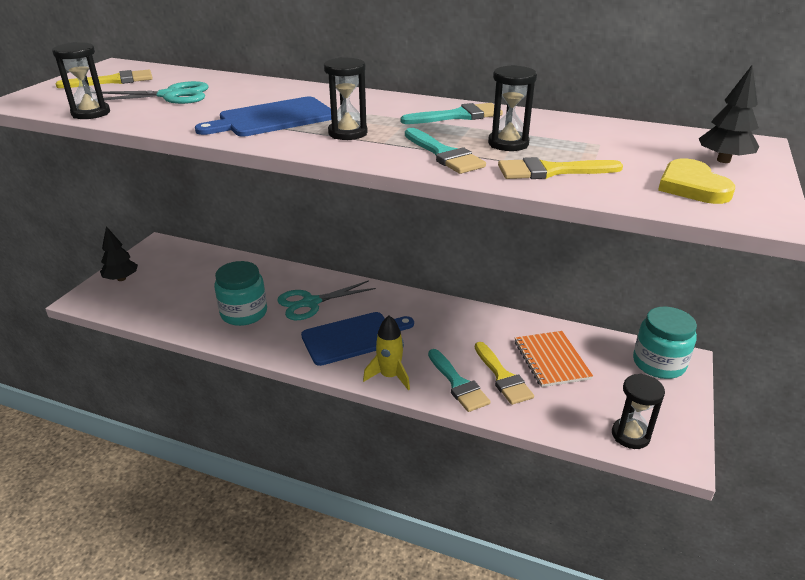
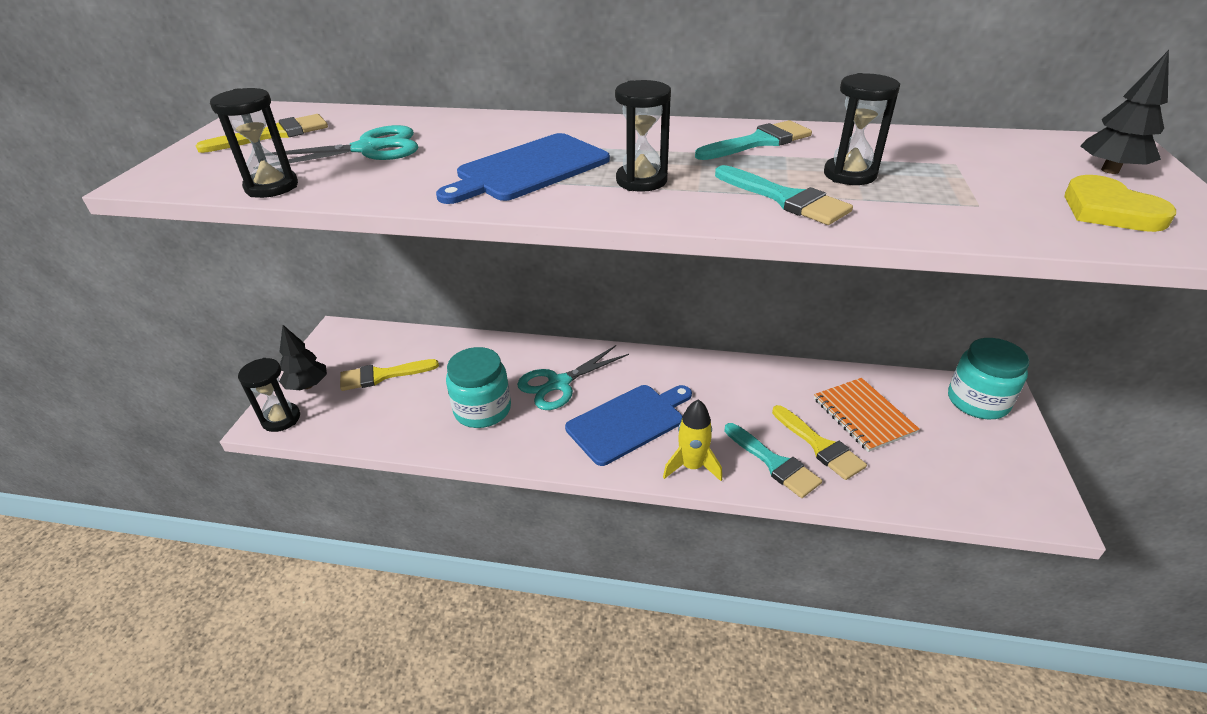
camera: 10 degrees left, 5 degrees up
(551, 171) = (932, 208): yellow brush -> yellow brush (382, 375)
(630, 435) = (989, 496): black hourglass -> black hourglass (281, 419)

